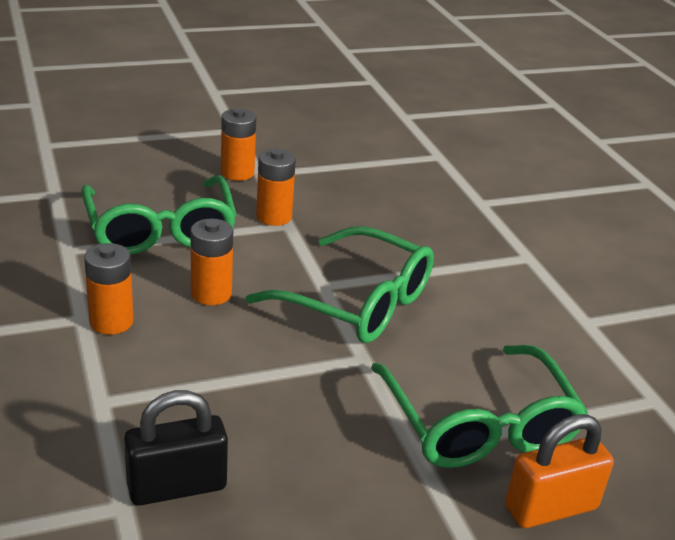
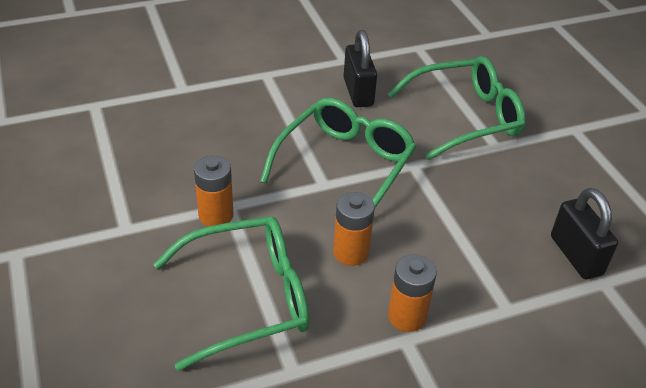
camera: 90 degrees left, 10 degrees up
(237, 173) = (125, 245): orange battery -> none
(512, 326) = (358, 92): none -> black padlock
(551, 508) = (524, 98): orange padlock -> none

